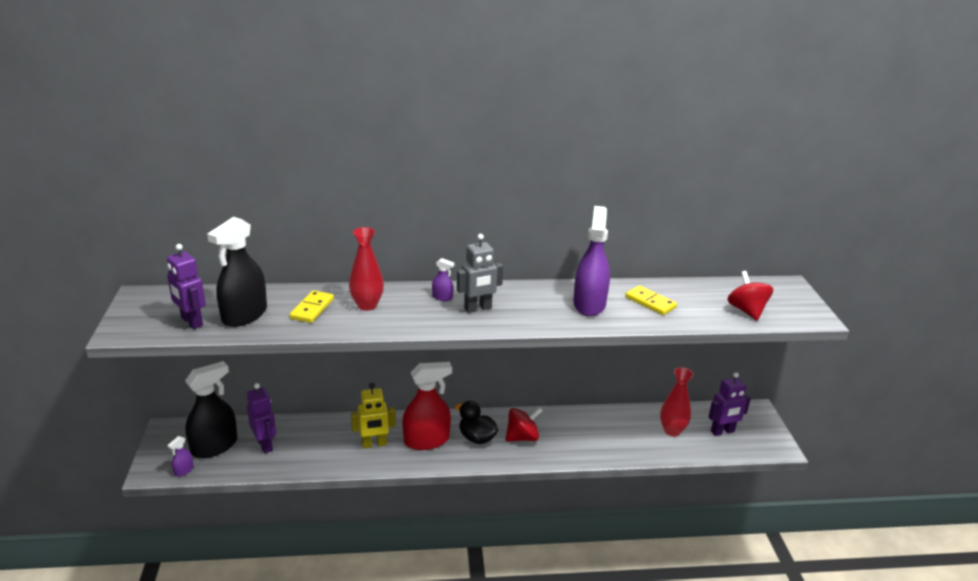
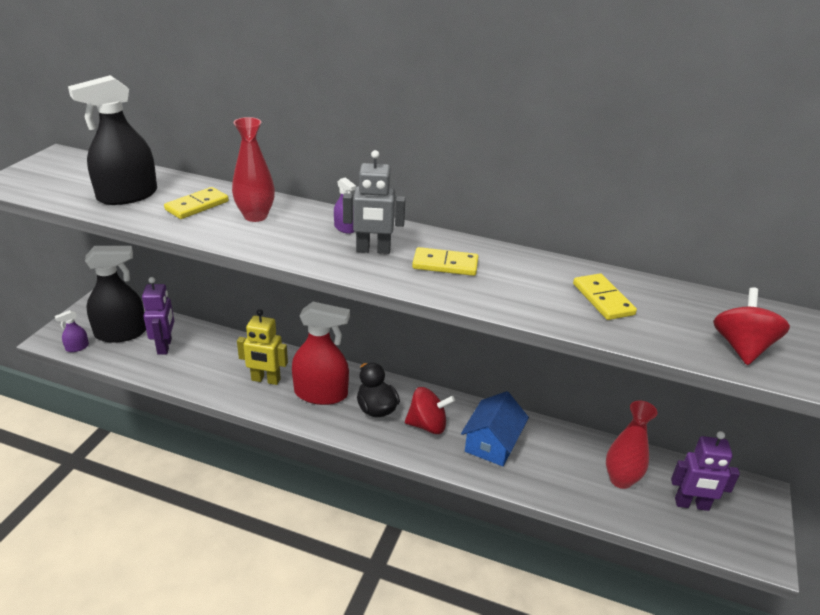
camera: 25 degrees right, 5 degrees up
(191, 322) = (73, 190): purple robot -> none
(535, 306) = (445, 264): none -> yellow domino
(575, 435) = (492, 443): none -> blue house
(589, 304) = (516, 280): purple spray bottle -> none

